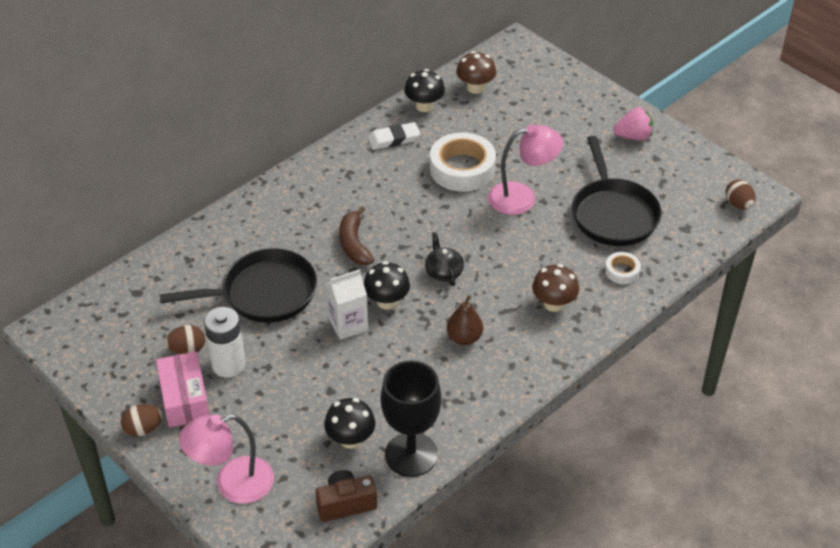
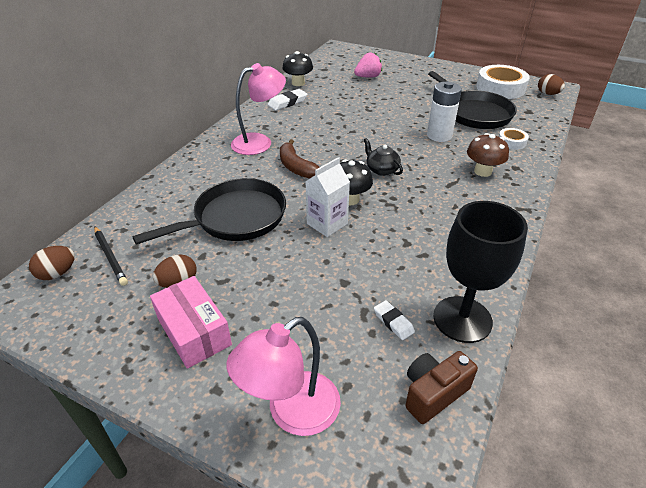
camera: 20 degrees left, 5 degrees down
(138, 306) = (110, 257): none -> black pencil
(143, 429) = (156, 380): brown egg -> brown egg (57, 273)
(228, 364) = (228, 285): white battery -> white battery (439, 136)
(350, 439) = (393, 322): black mushroom -> white eraser
(462, 169) = (349, 109): white tape -> white tape (500, 88)
(464, 338) = (433, 210): brown pear -> none
(475, 88) = (327, 69): brown mushroom -> none
(522, 197) = (404, 116): pink lamp -> pink lamp (260, 142)
(633, 136) = (449, 75): pink strawberry -> pink strawberry (368, 77)

